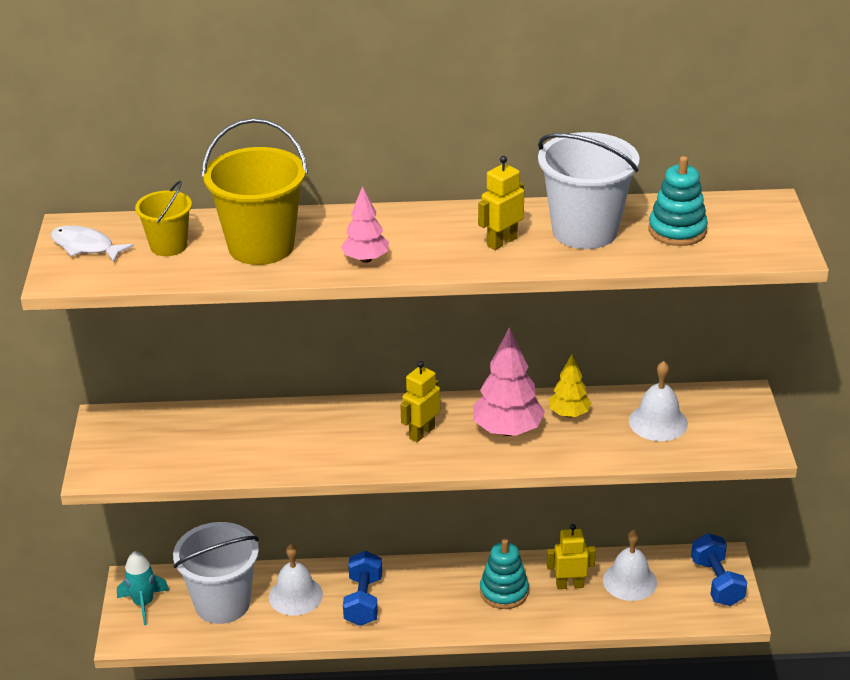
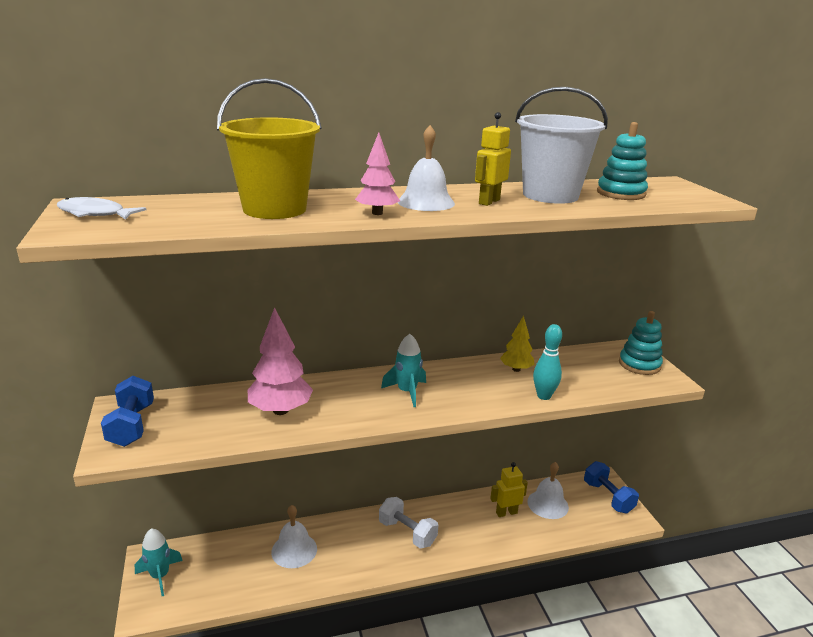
camera: 15 degrees left, 10 degrees down
(168, 246) = (182, 211): yellow bucket -> none
(222, 603) = (232, 566): white bucket -> none
(363, 601) = (351, 547): blue dumbbell -> blue dumbbell (131, 425)
(421, 433) = (407, 392): yellow robot -> turquoise rocket
(435, 593) = (407, 533): none -> white dumbbell
(504, 592) = (460, 524): turquoise stacking toy -> turquoise stacking toy (639, 364)
(507, 430) = (475, 384): pink tree -> pink tree (281, 410)
(583, 455) = (544, 396): none -> turquoise bowling pin
(658, 422) = (584, 369): white bell -> white bell (426, 202)

